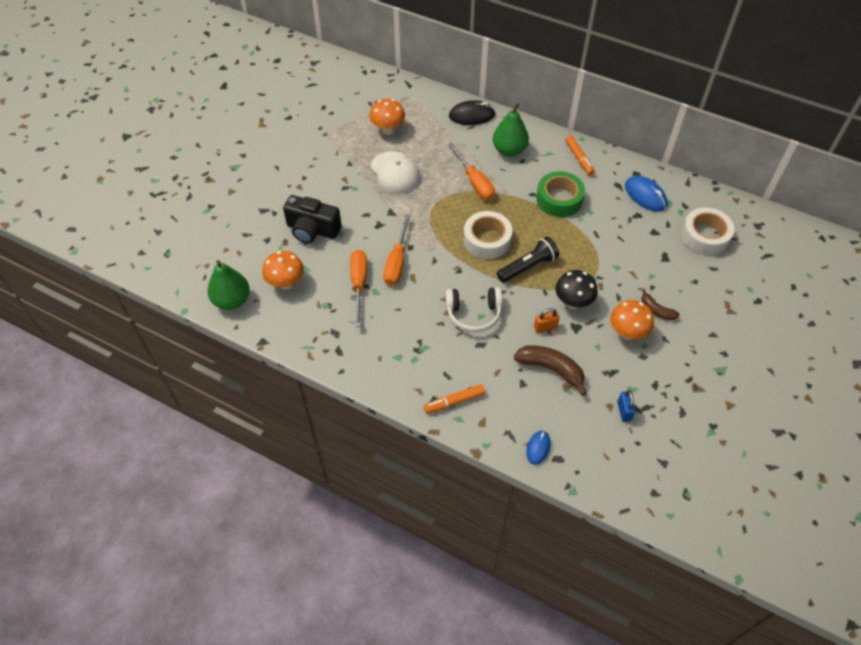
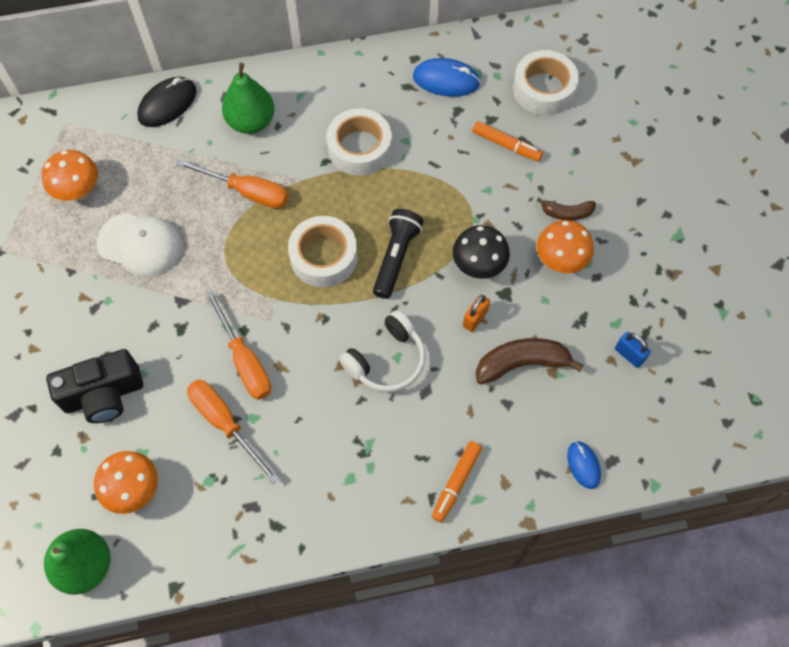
camera: 40 degrees left, 10 degrees up
(559, 199) = (359, 148): green tape -> white tape
(579, 158) = (338, 80): orange marker -> orange marker (506, 145)

